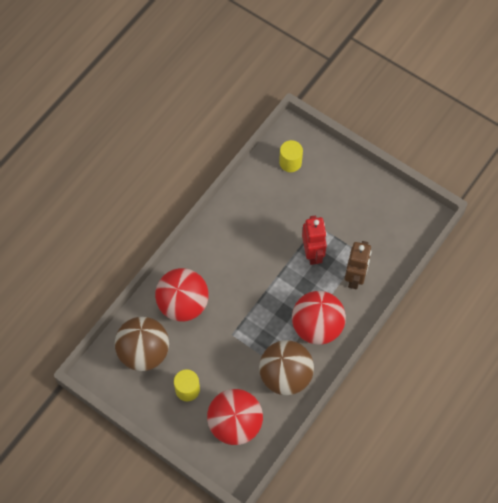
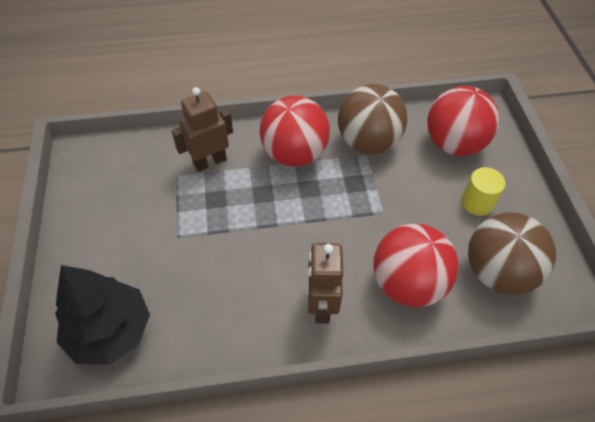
camera: 135 degrees left, 10 degrees down
(213, 256) = (321, 305): none -> brown robot
(290, 162) = (110, 331): yellow cylinder -> black tree
(312, 253) = (217, 214): red robot -> none

